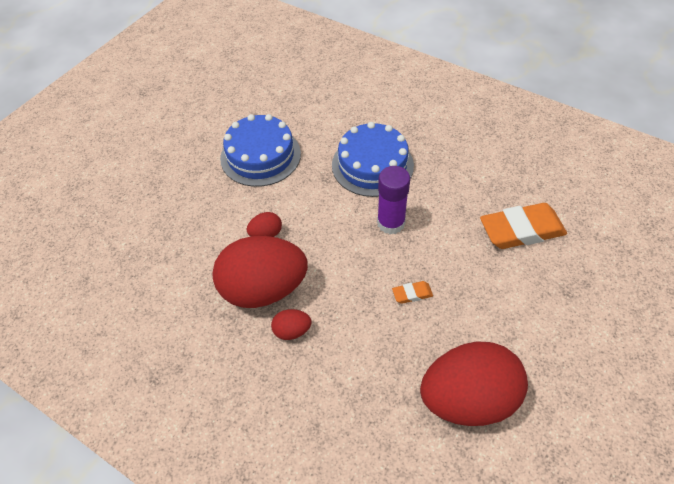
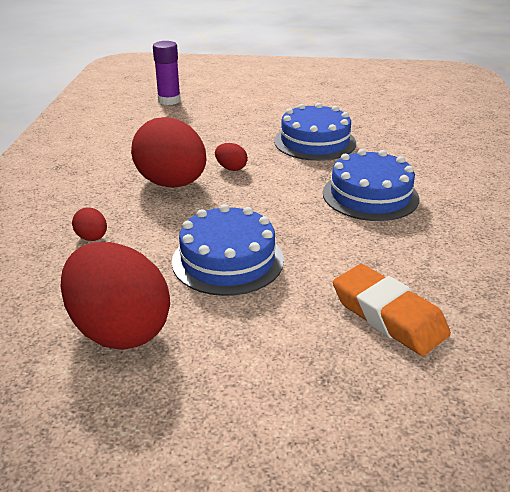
camera: 60 degrees right, 20 degrees down
(292, 331) = (138, 208): red egg -> red egg (92, 238)
(391, 223) = (306, 225): purple glue stick -> purple glue stick (169, 100)
(412, 294) = (228, 260): orange eraser -> blue cake

